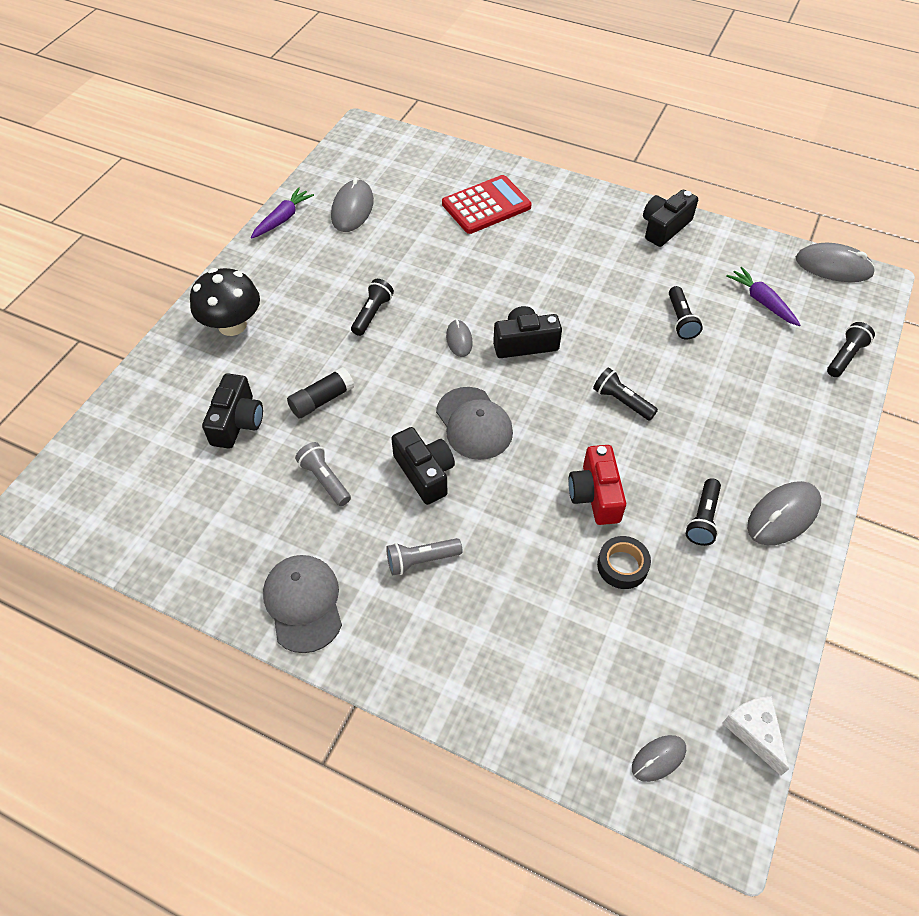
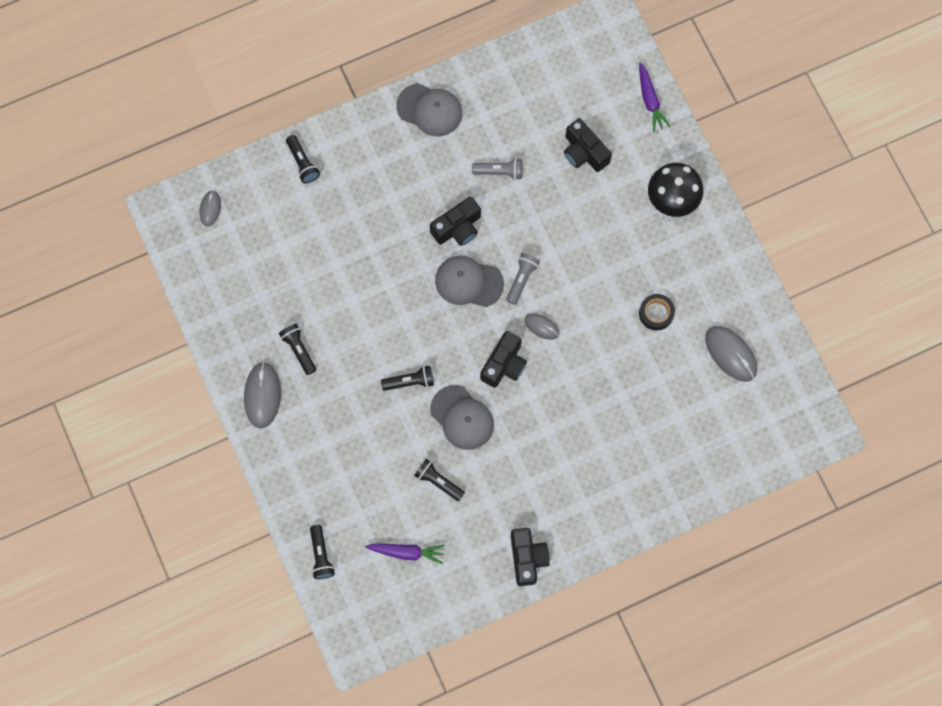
camera: 130 degrees right, 20 degrees up
(283, 219) = (758, 298): purple carrot -> purple carrot (650, 100)
(322, 400) = (561, 210): black glue stick -> none
(372, 314) = (610, 291): black flashlight -> black flashlight (302, 163)
(421, 560) = (404, 184): grey flashlight -> grey flashlight (521, 279)
(425, 473) = (457, 228): black camera -> black camera turned 45 degrees counterclockwise
(486, 205) = (656, 451): red calculator -> none
(595, 495) = (363, 307): red camera -> none
(607, 341) = (462, 417): none -> grey cap
(622, 566) = (311, 281): black tape -> black tape (656, 313)
(754, 732) = (181, 262): white cheese -> none
(833, 266) = (392, 638): grey mouse -> none

